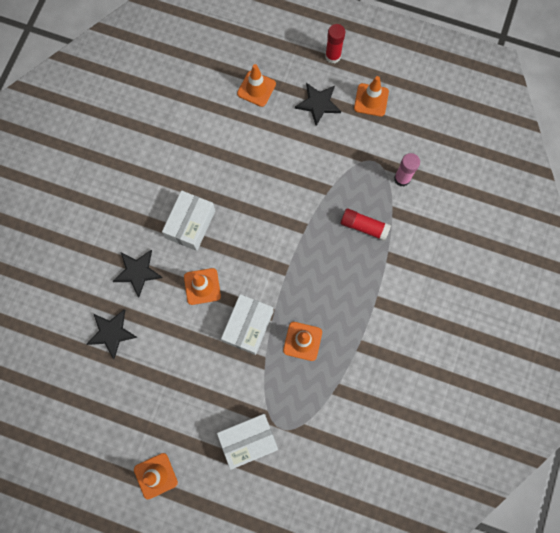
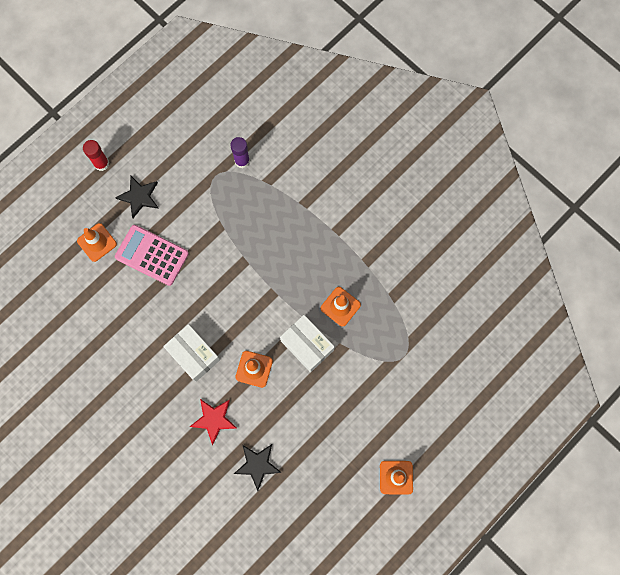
camera: 65 degrees left, 0 degrees up
(137, 272) = (214, 419): black star -> red star
(248, 440) = (401, 387): white box -> none
(268, 142) = (152, 255): none -> pink calculator
(364, 226) = (268, 211): red glue stick -> none
(371, 100) = (159, 152): orange traffic cone -> none
(402, 178) = (242, 161): pink glue stick -> purple glue stick

